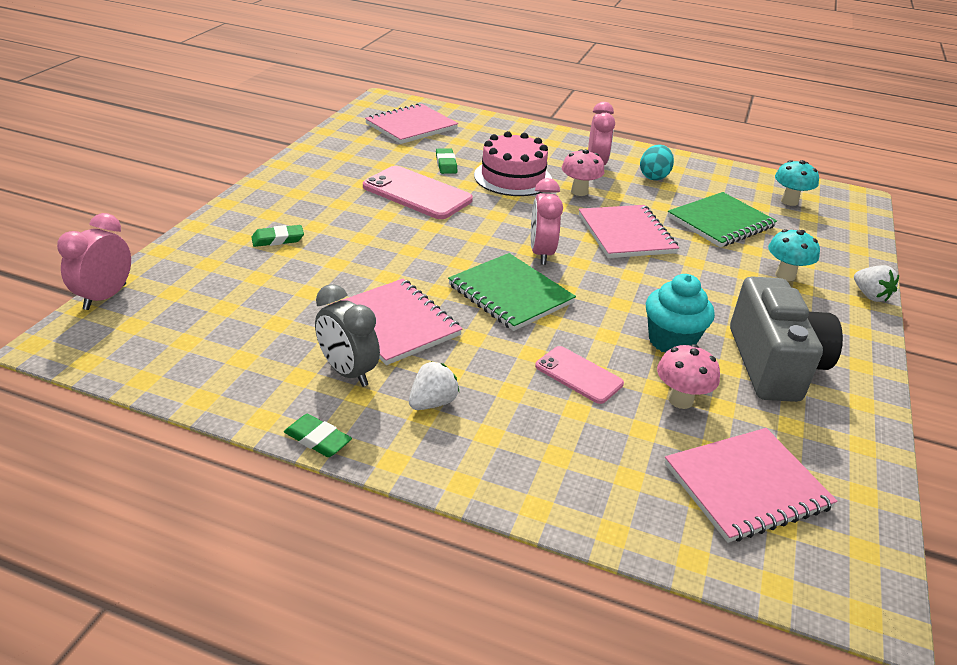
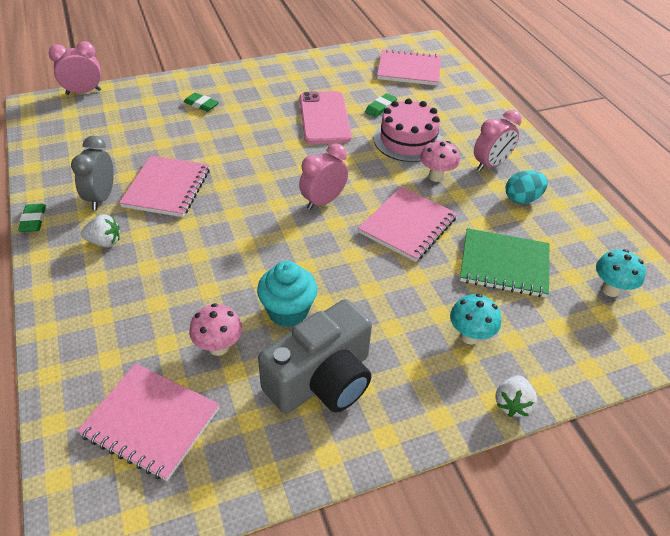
camera: 50 degrees right, 10 degrees up
(510, 294) = (254, 213): green notebook -> none
(578, 375) = (196, 286): pink phone -> none

